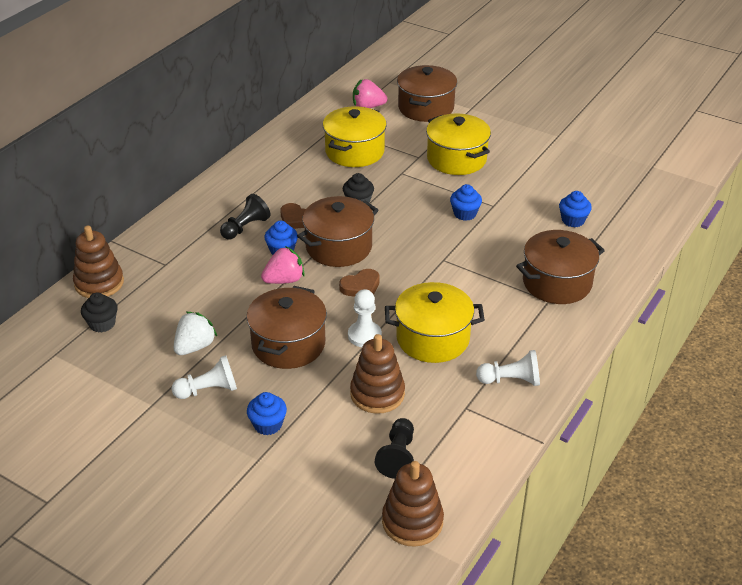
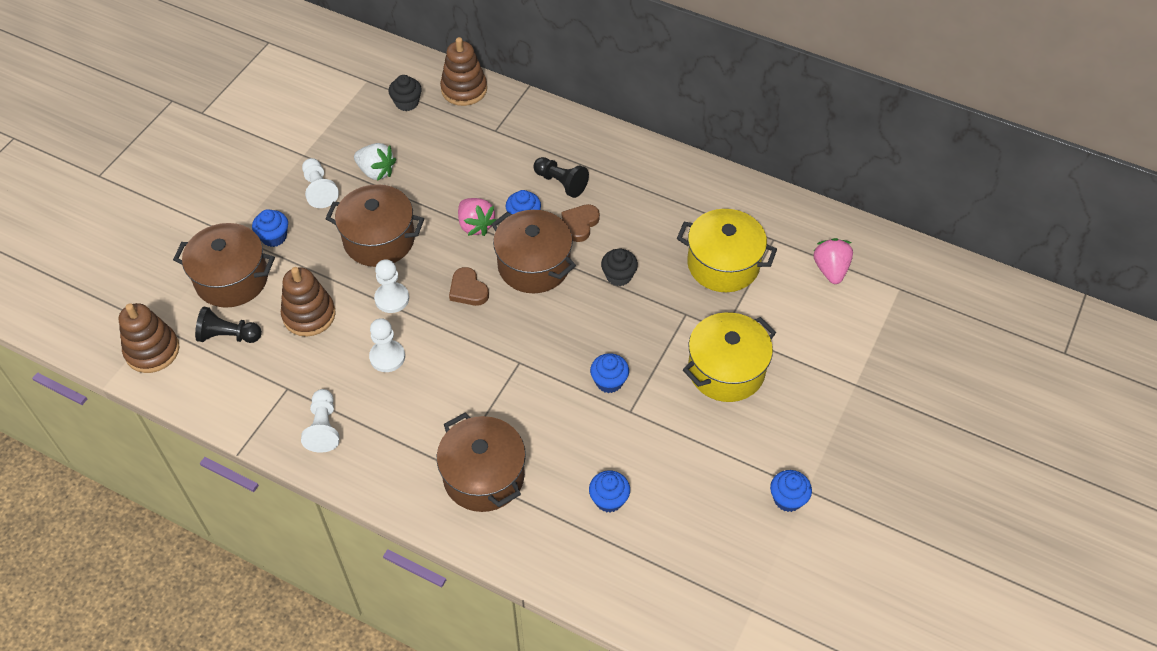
camera: 85 degrees right, 15 degrees up
(426, 108) = (843, 332): brown pot -> brown pot (232, 279)
(433, 338) = (387, 357): yellow pot -> white pawn
(565, 144) = (787, 499): none -> blue cupcake

